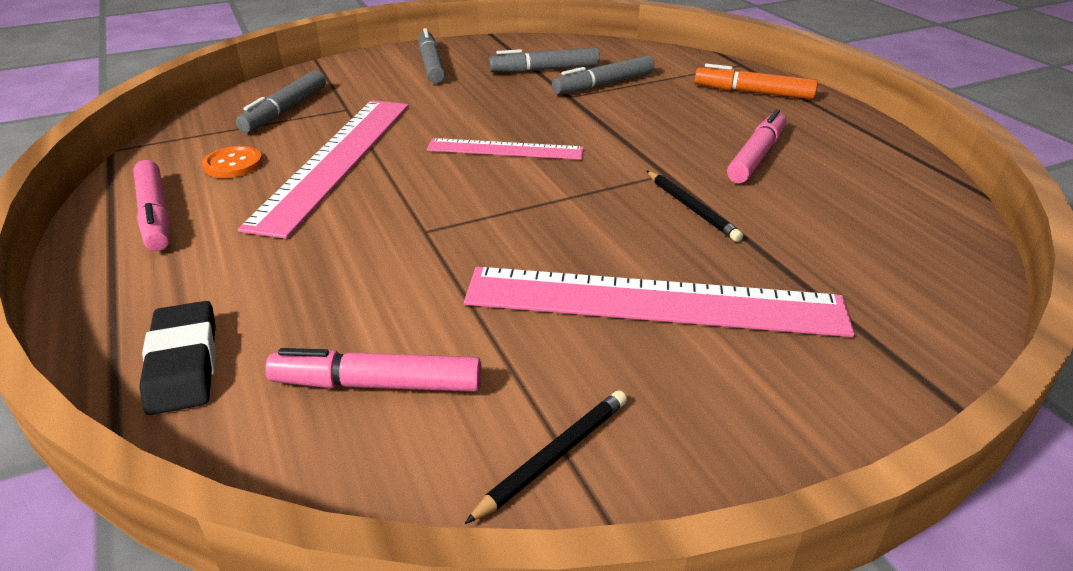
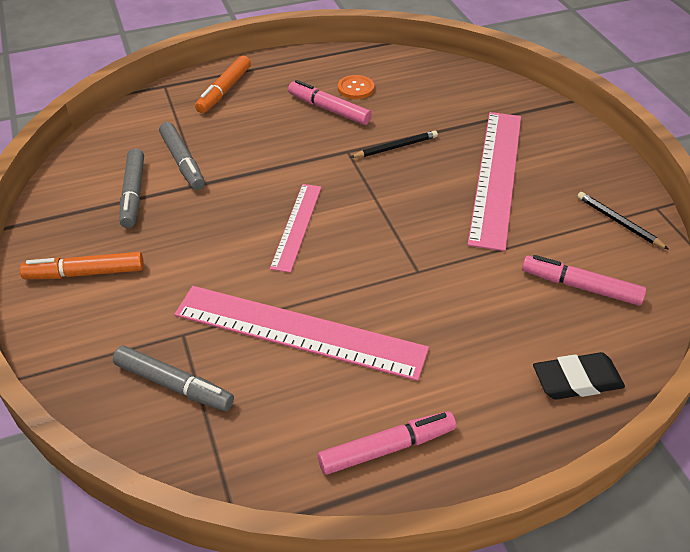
camera: 85 degrees left, 10 degrees up
(233, 164) = (294, 408): orange button -> orange button (355, 88)
(377, 384) = (580, 286): pink marker -> pink marker turned 105 degrees clockwise
(431, 65) = (85, 273): grey marker -> orange marker

